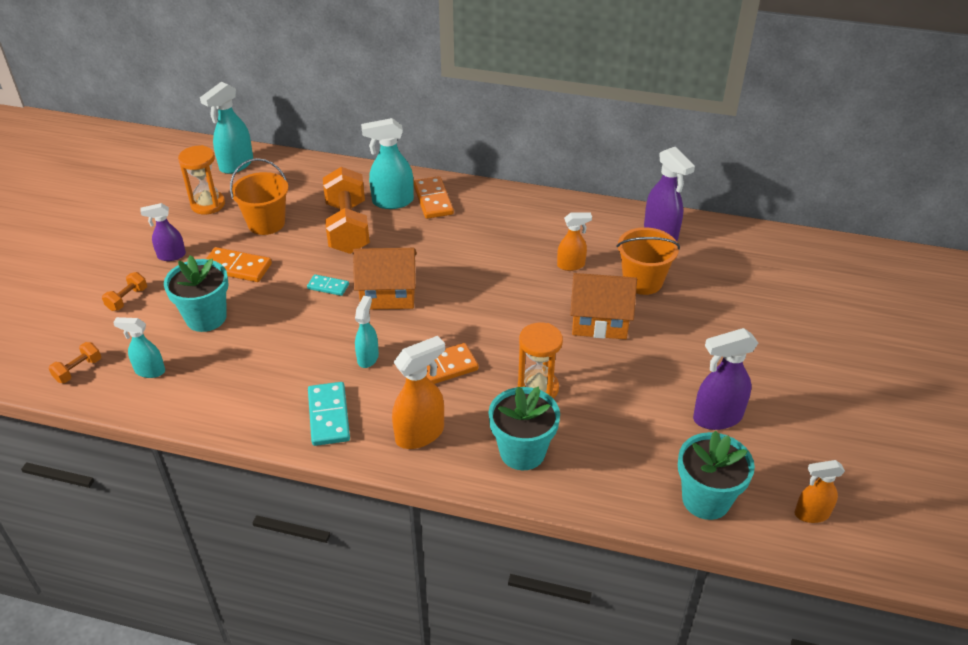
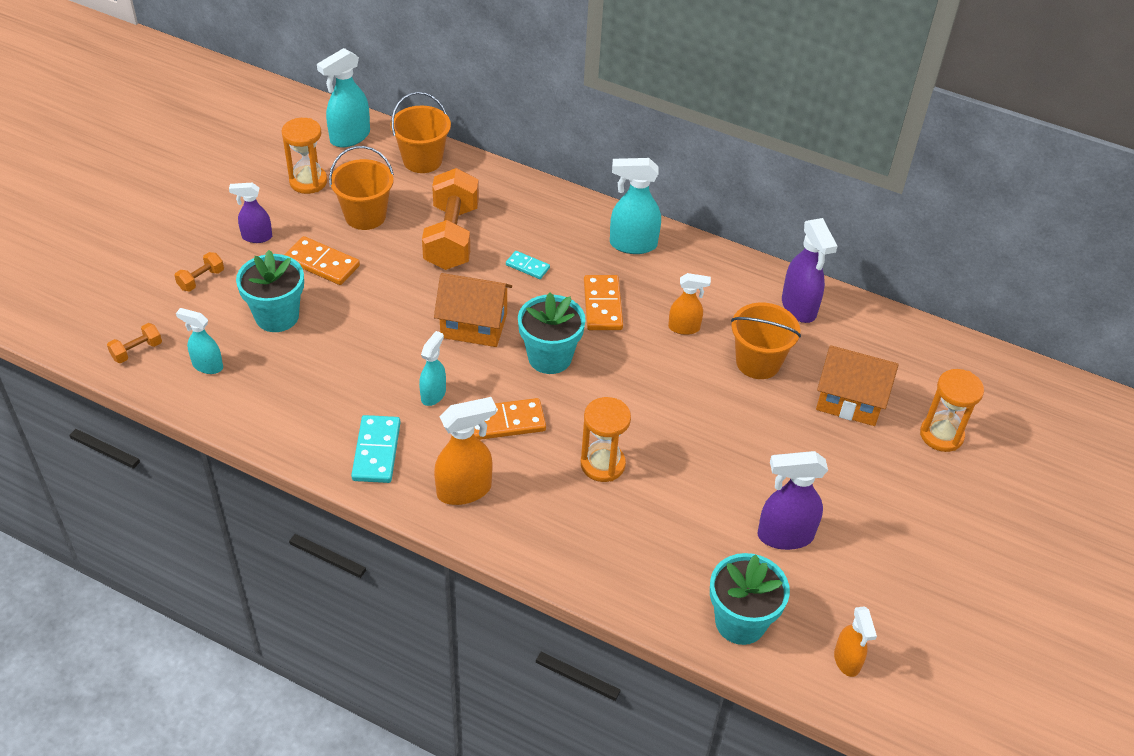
camera: 10 degrees right, 5 degrees up
(305, 172) = (422, 160): none -> orange bucket
(328, 286) = (412, 304): turquoise domino -> turquoise domino (527, 266)
(392, 202) = (508, 214): turquoise spray bottle -> turquoise spray bottle (632, 244)
(433, 200) = (554, 219): orange domino -> orange domino (603, 305)
(522, 452) = (564, 531): turquoise flower pot -> turquoise flower pot (550, 357)
(599, 322) = (694, 401): orange house -> orange house (849, 401)
(811, 514) = (847, 661): orange spray bottle -> orange spray bottle turned 105 degrees counterclockwise
(815, 311) = (941, 435): none -> orange hourglass

